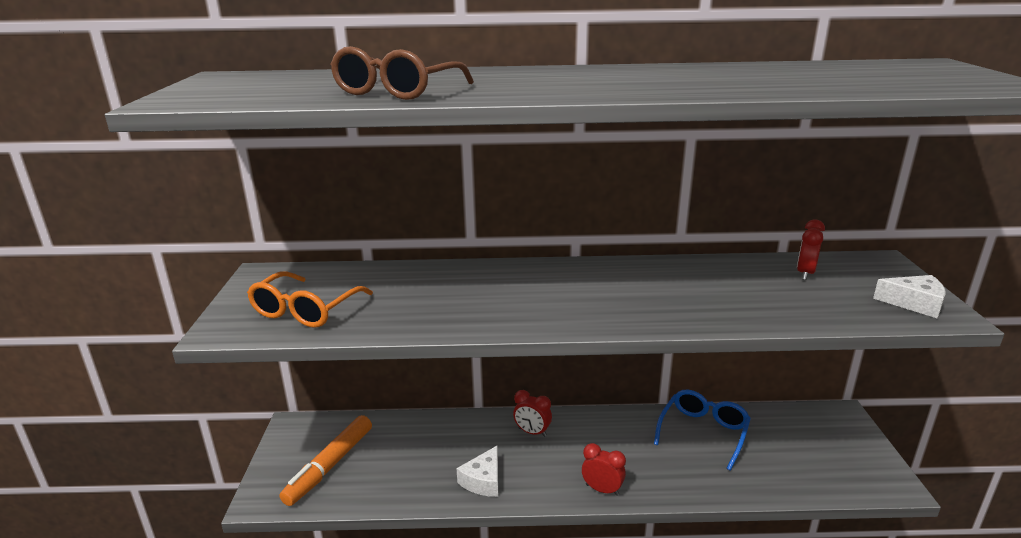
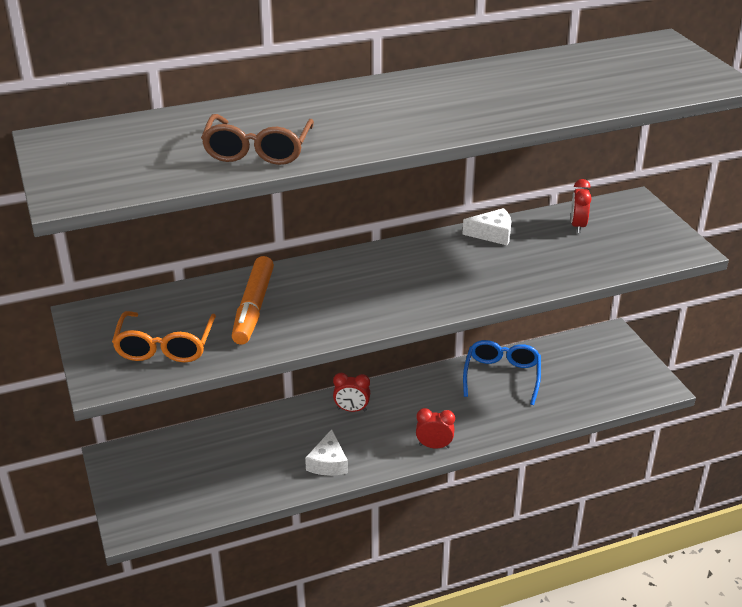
camera: 20 degrees left, 10 degrees up
(330, 466) = (176, 484): orange marker -> orange marker (253, 307)
(914, 303) = (665, 243): white cheese -> white cheese (492, 234)

